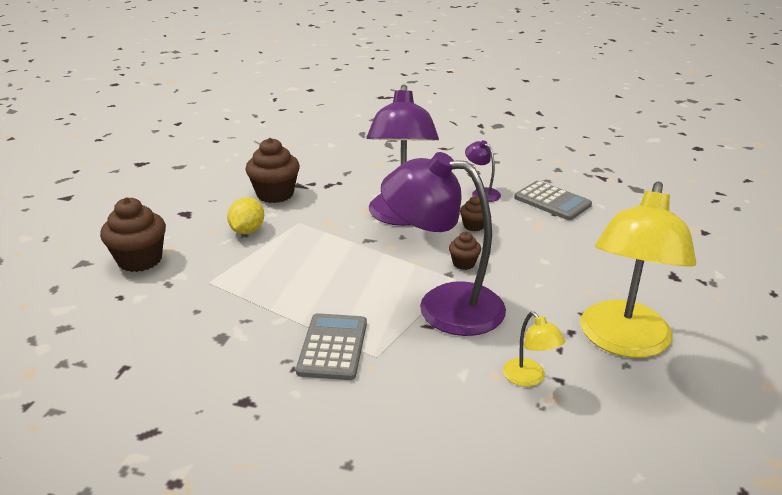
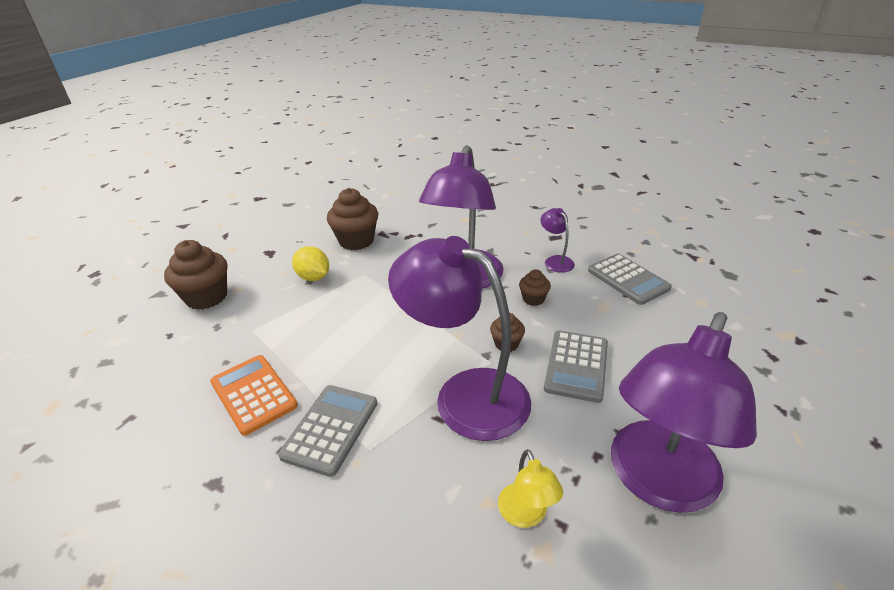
camera: 15 degrees right, 5 degrees up
(242, 332) = (253, 394): none -> orange calculator
(247, 231) = (314, 277): yellow lemon -> yellow lemon turned 75 degrees counterclockwise
(531, 272) = (576, 366): none -> grey calculator
(623, 342) = (657, 482): yellow lamp -> purple lamp

